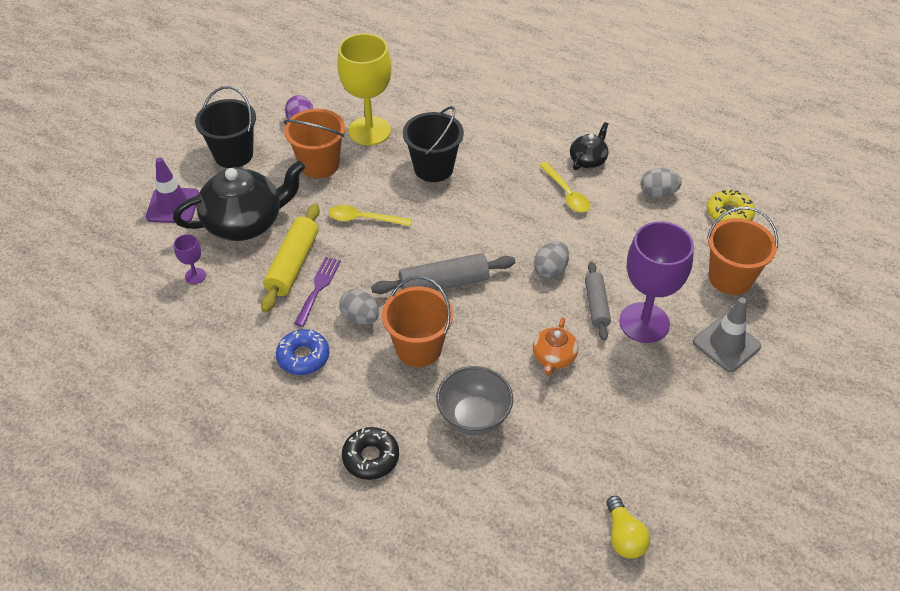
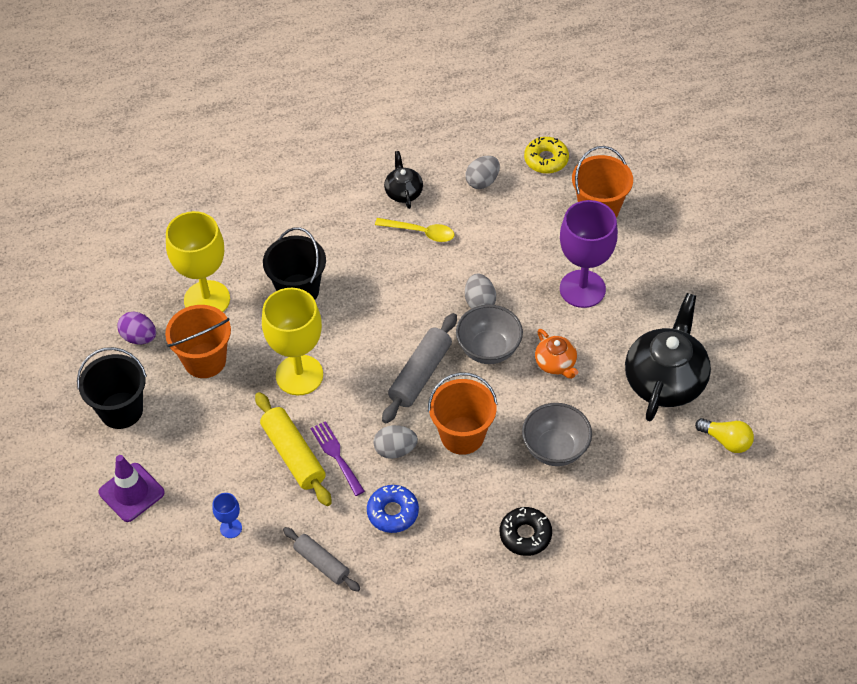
camera: 45 degrees left, 5 degrees up
(195, 276) = (231, 528): purple goblet -> blue goblet
(245, 222) = (211, 455): black teapot -> black teapot (665, 380)
(364, 219) = (299, 375): yellow spoon -> yellow goblet
(515, 306) = (488, 349): none -> grey bowl
(596, 305) = (539, 302): grey rolling pin -> grey rolling pin (321, 563)
(726, 344) = (647, 261): grey traffic cone -> none

